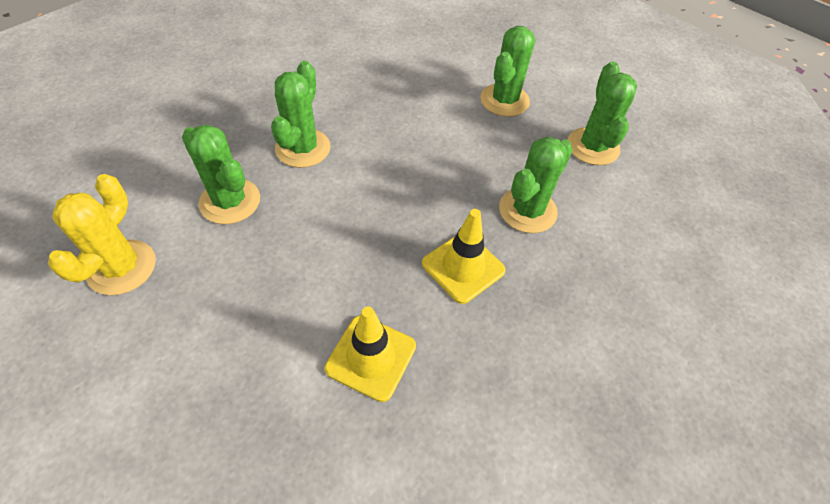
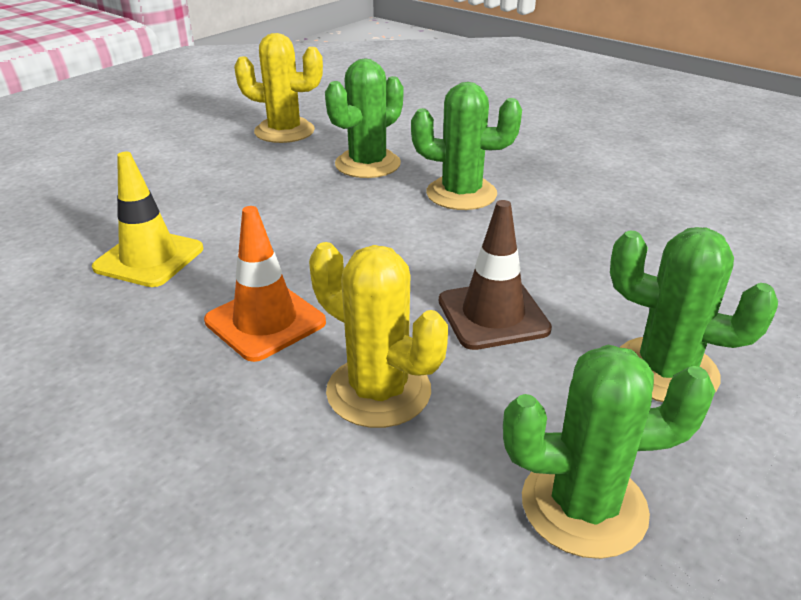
camera: 90 degrees right, 20 degrees down
(458, 154) = (493, 315): none -> brown traffic cone
(463, 267) = (265, 322): yellow traffic cone -> orange traffic cone
(527, 210) = (378, 391): green cactus -> yellow cactus

